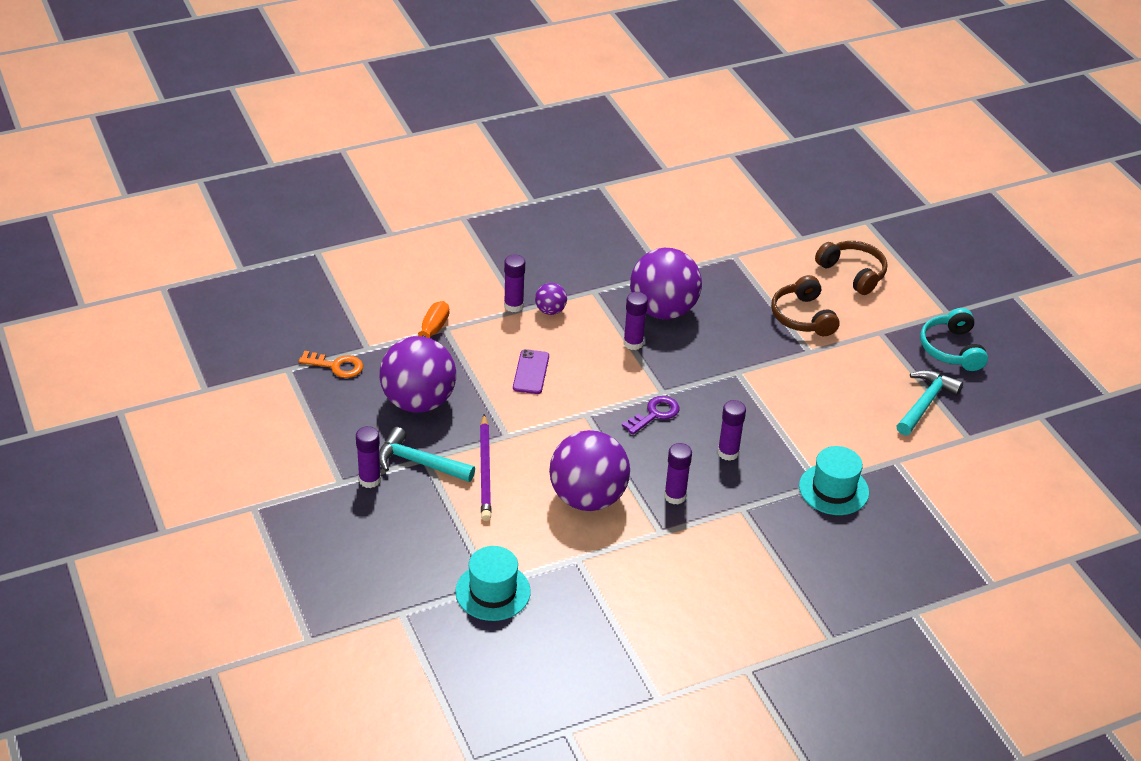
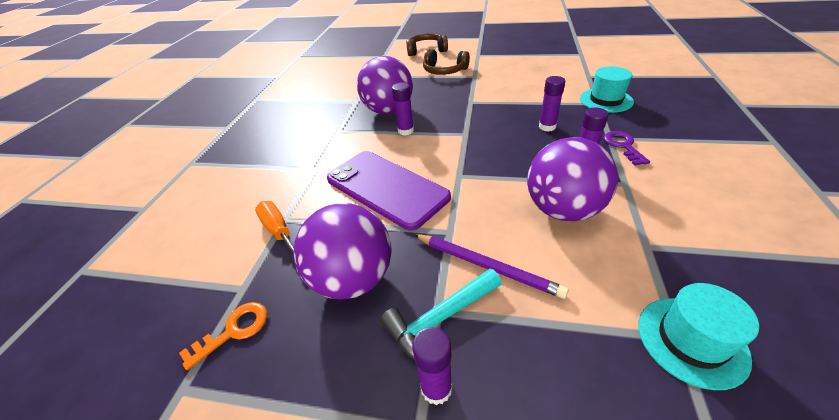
camera: 50 degrees left, 0 degrees up
(513, 305) = (307, 171): purple glue stick -> none
(531, 372) = (386, 188): purple phone -> purple phone, size x2.22
(550, 311) = (334, 155): purple ball -> none
(655, 414) = (485, 144): purple key -> purple key (623, 146)
(925, 403) = (545, 57): turquoise hammer -> none
(951, 349) = (508, 42): turquoise headphones -> none

